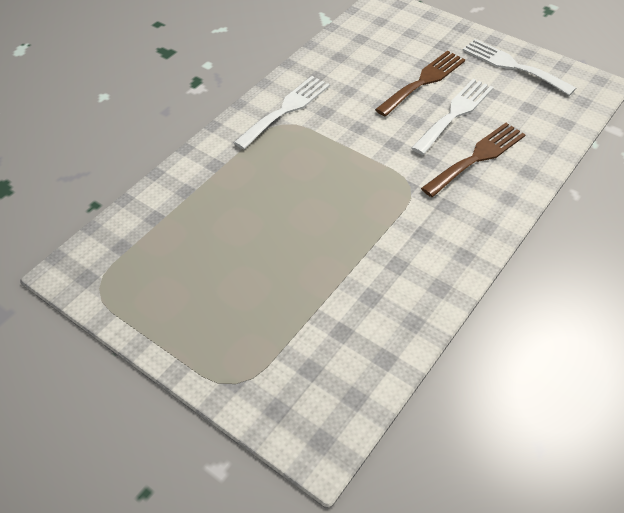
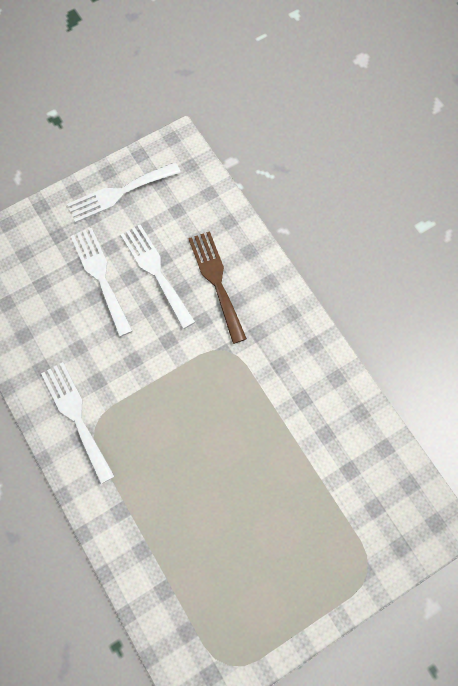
camera: 70 degrees left, 20 degrees up
(423, 81) = (100, 276): brown fork -> white fork

